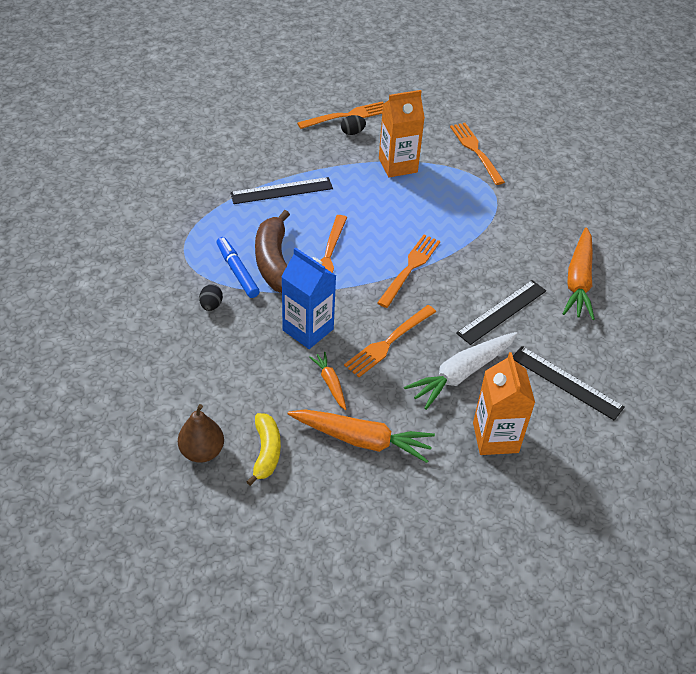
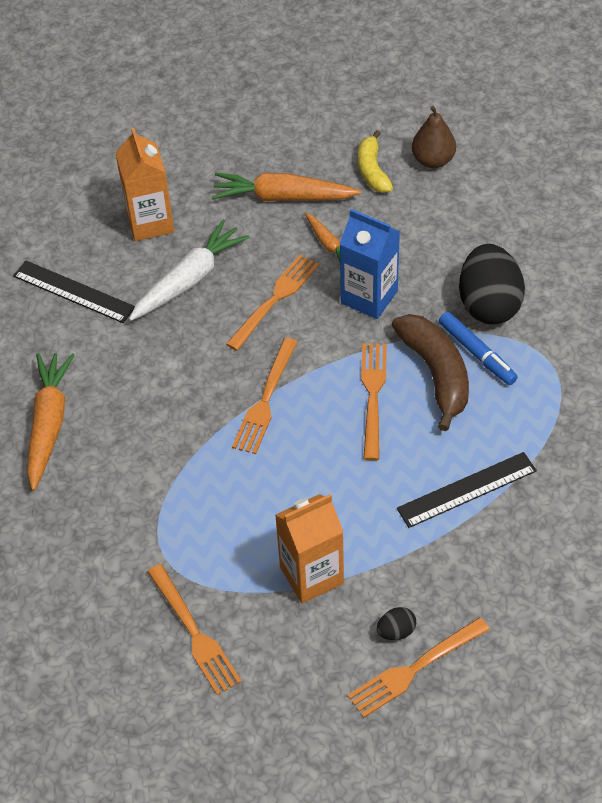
camera: 175 degrees right, 5 degrees up
(211, 305) = (489, 304): black egg -> black egg, size x2.37
(501, 311) = (147, 362): black ruler -> none

